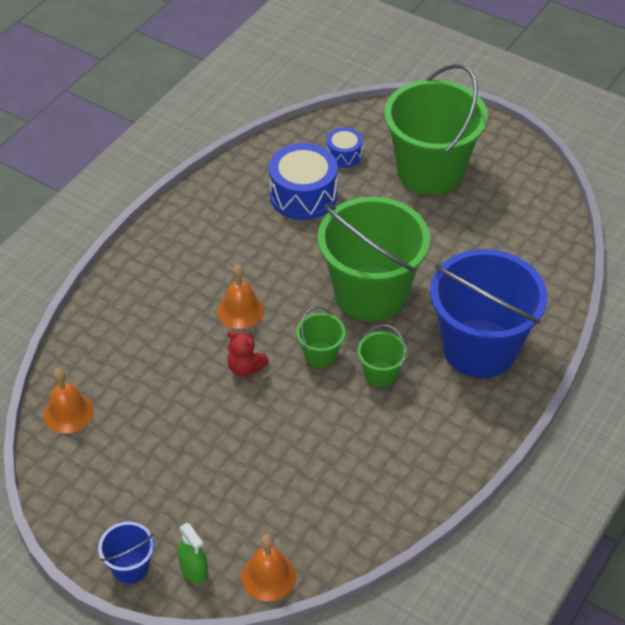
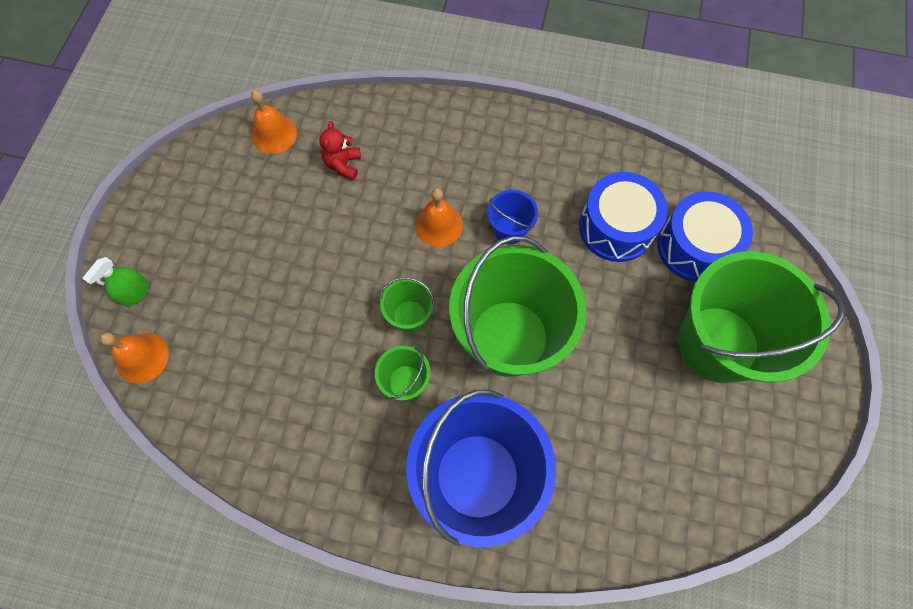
camera: 70 degrees right, 20 degrees up
(130, 567) = (129, 242): blue bucket -> blue bucket (509, 230)
(245, 368) = (370, 254): red teddy bear -> red teddy bear (343, 165)
(344, 155) = (695, 247): blue drum -> blue drum, size x1.83

